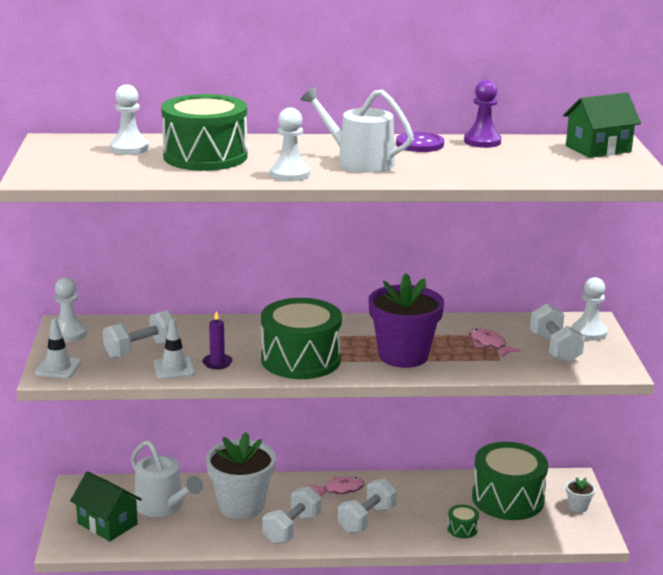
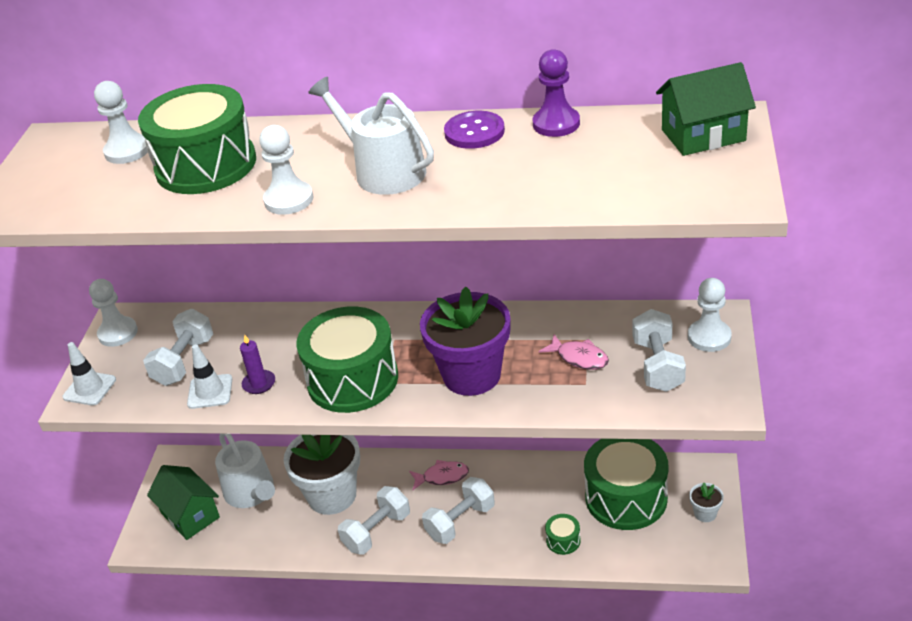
camera: 15 degrees right, 15 degrees up
(141, 350) = (184, 361): white dumbbell -> white dumbbell turned 45 degrees counterclockwise
(489, 345) = (579, 358): pink fish -> pink fish turned 150 degrees clockwise

